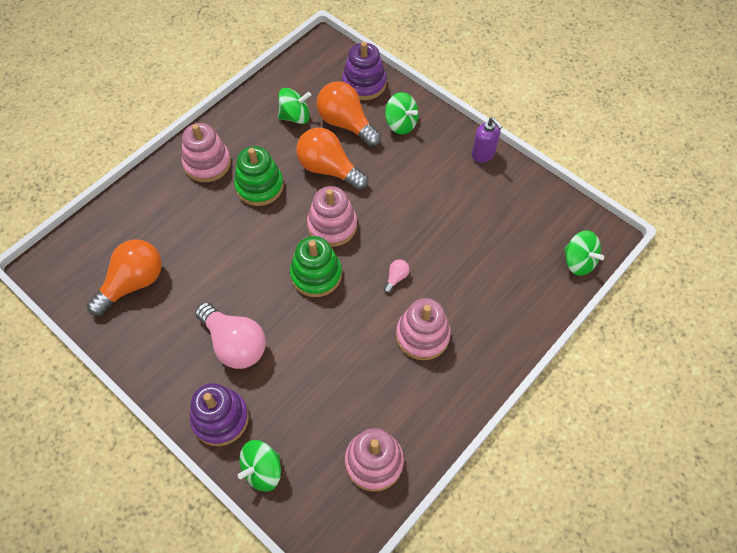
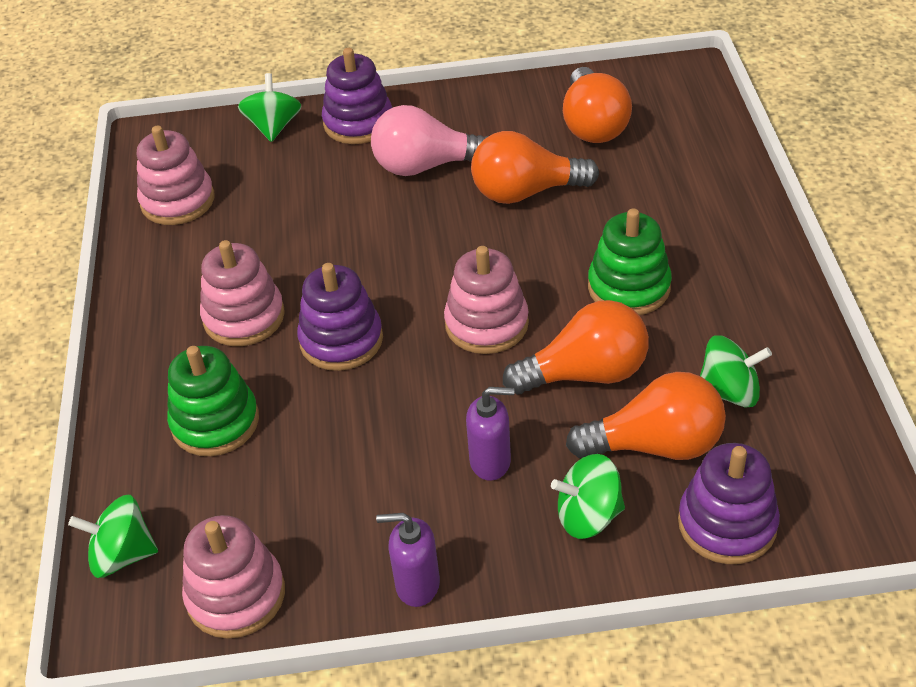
camera: 135 degrees right, 15 degrees down
(207, 163) = (722, 256): pink stacking toy -> pink stacking toy (236, 595)
(220, 276) = (525, 192): none -> orange light bulb
(295, 116) = (729, 392): green spinning top -> green spinning top turned 120 degrees counterclockwise
(316, 274) = (433, 271): green stacking toy -> green stacking toy (215, 422)
(396, 278) = (341, 340): pink light bulb -> purple stacking toy
(407, 170) = (491, 461): none -> purple soap dispenser

